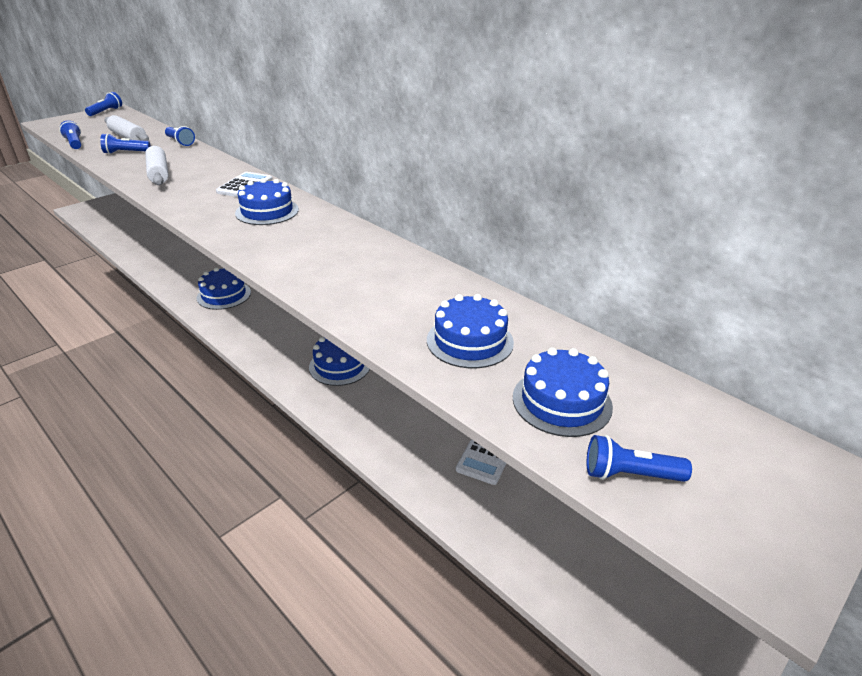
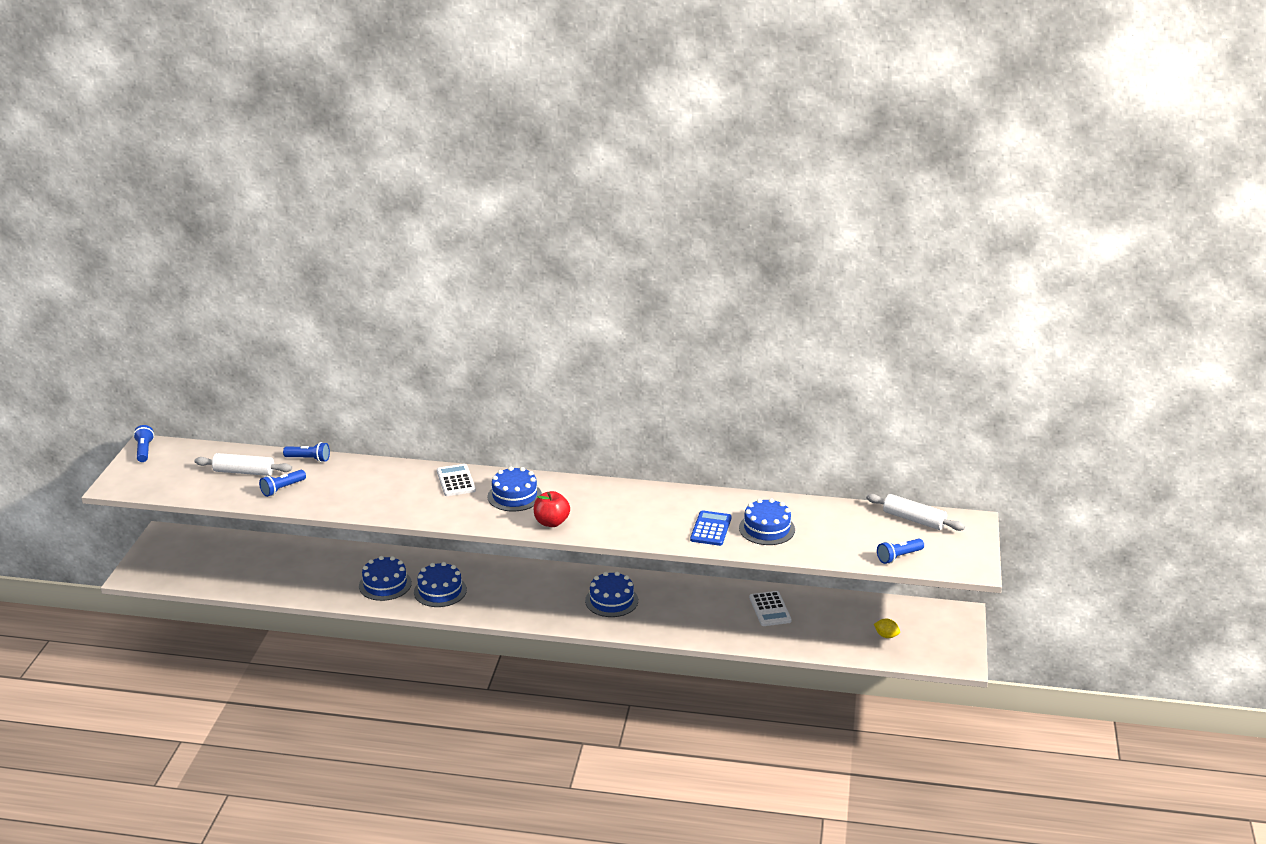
camera: 35 degrees left, 5 degrees down
(74, 143) = (207, 498): blue flashlight -> none
(158, 173) = (360, 497): white rolling pin -> white rolling pin (914, 520)
(256, 243) = (551, 522): none -> red apple
(401, 313) = (711, 529): none -> blue calculator
(561, 401) = (842, 539): blue cake -> blue cake (385, 584)
(607, 576) = (886, 636): none -> yellow lemon

